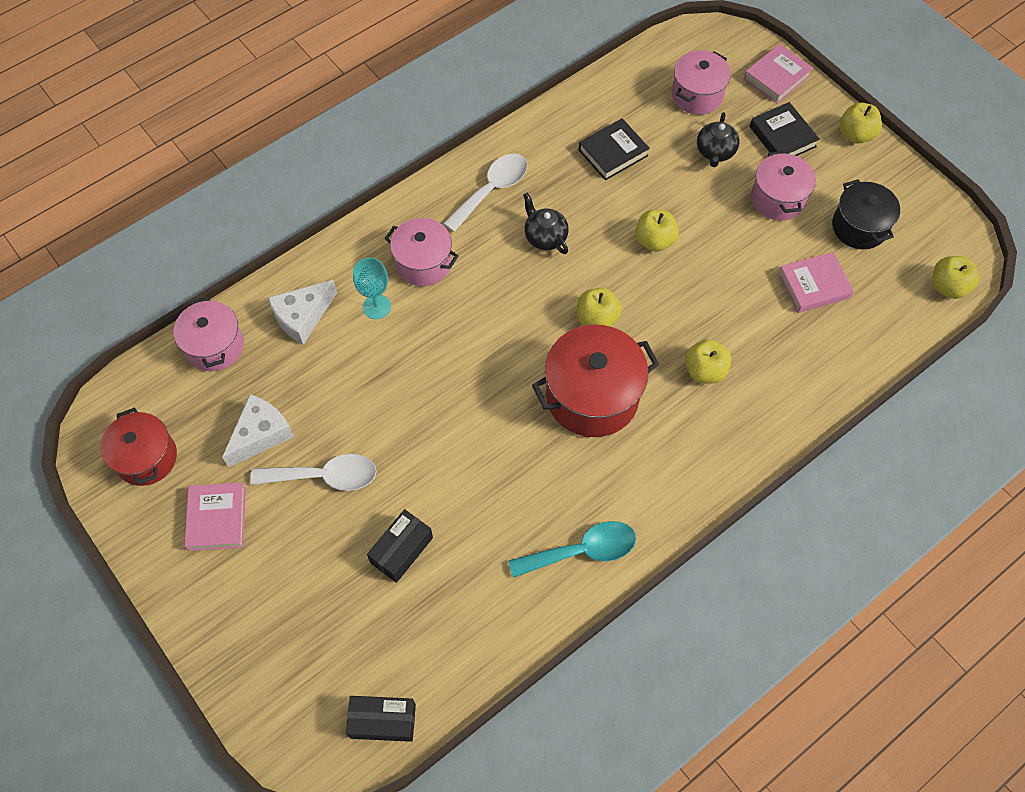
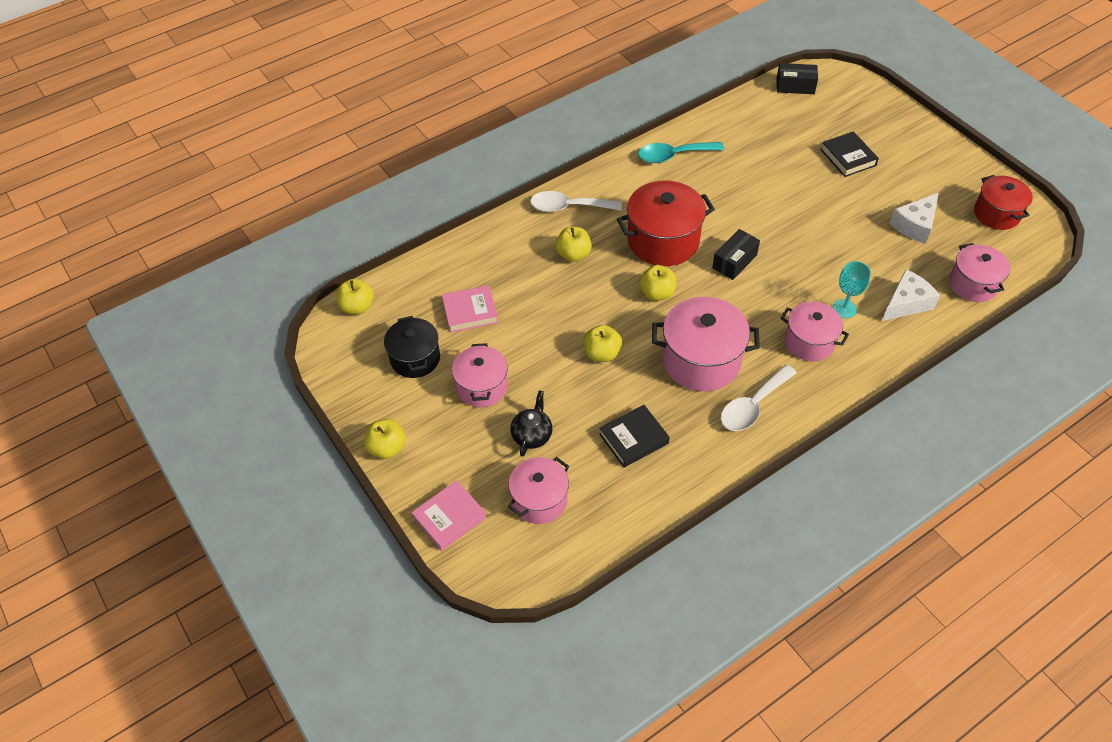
camera: 175 degrees left, 10 degrees down
(217, 518) = (930, 179): pink book -> none
(325, 476) = (859, 199): white spoon -> white spoon (568, 207)
(401, 550) = (796, 159): black box -> black box (734, 261)
(545, 237) = (701, 360): black teapot -> pink pot
(782, 136) = (461, 449): black book -> black book (848, 157)

